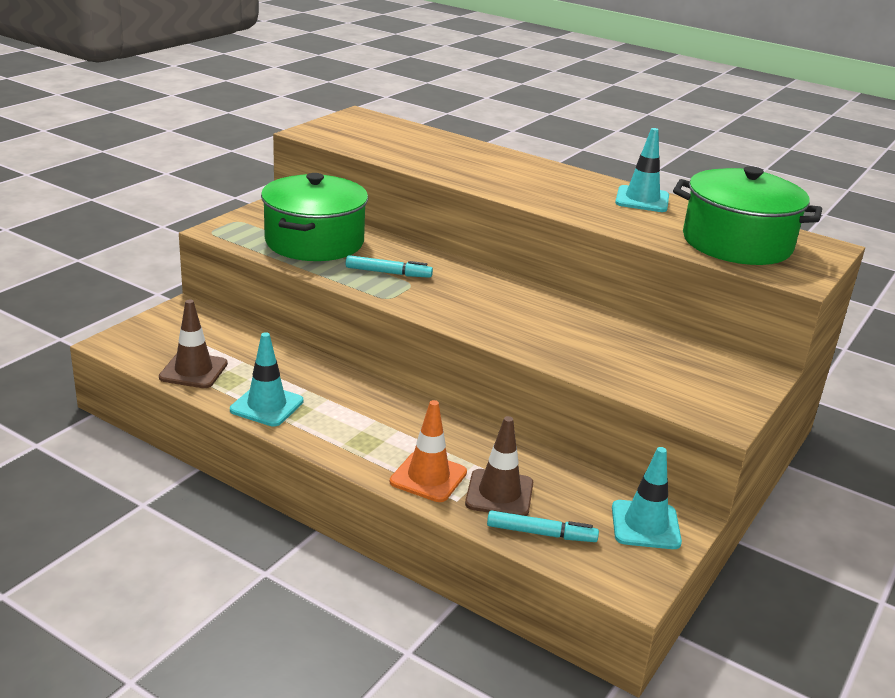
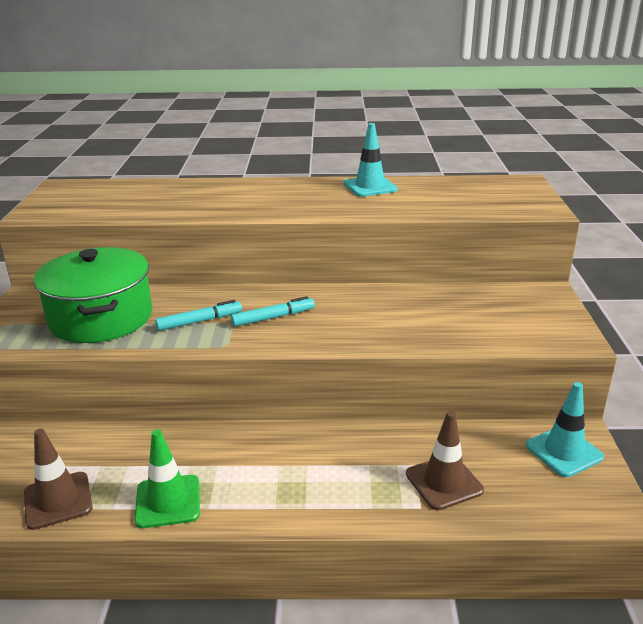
camera: 30 degrees left, 0 degrees up
(266, 406) = (168, 501): turquoise traffic cone -> green traffic cone
(428, 477) = (377, 498): orange traffic cone -> none
(541, 533) = (510, 501): turquoise marker -> turquoise marker (273, 317)
(737, 243) = (473, 198): green pot -> none

